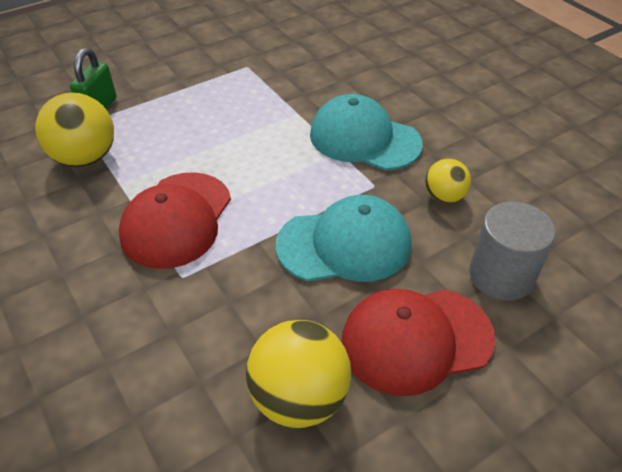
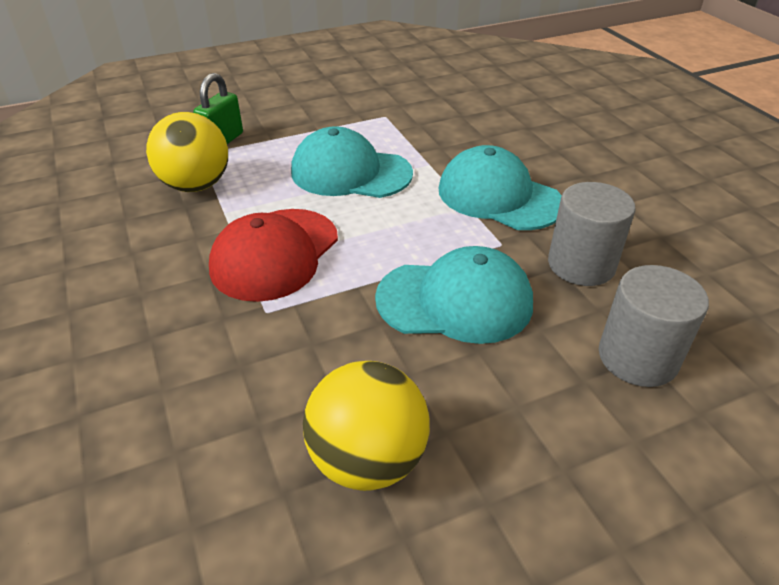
camera: 10 degrees right, 5 degrees down
(227, 129) = (350, 172): none -> turquoise cap
(416, 339) = (520, 414): red cap -> none
(444, 197) = (581, 265): yellow ball -> grey cylinder

